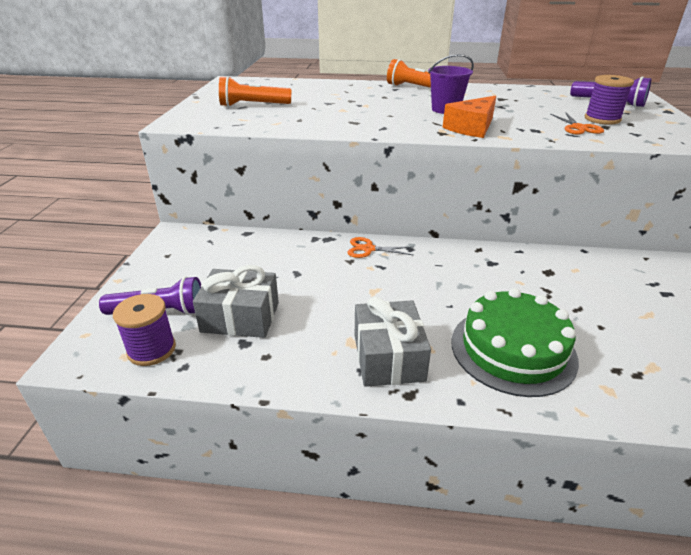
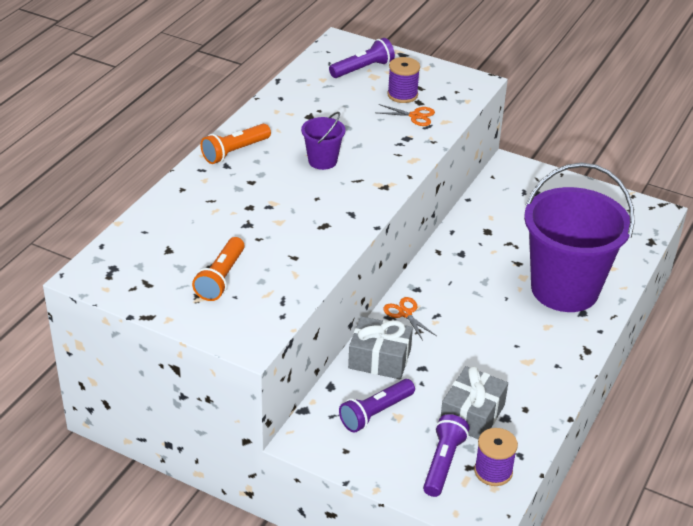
camera: 70 degrees left, 5 degrees up
(220, 260) = (375, 413): none -> purple flashlight
(368, 249) = (405, 313): orange scissors -> orange scissors turned 120 degrees clockwise
(388, 357) = (550, 348): grey gift -> grey gift (379, 359)
(472, 128) = (382, 167): orange cheese -> none
(513, 350) = (564, 289): green cake -> purple bucket

